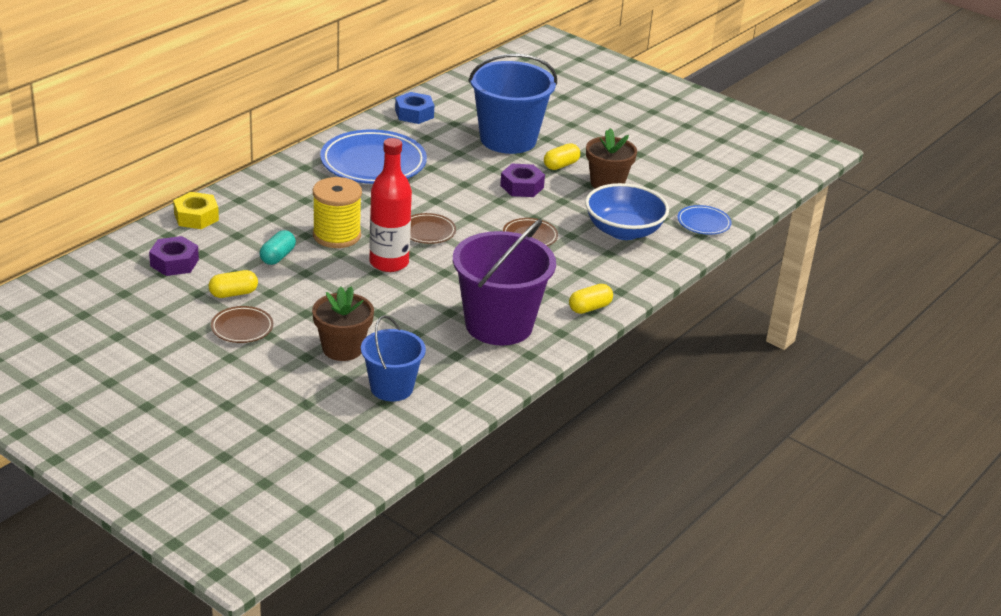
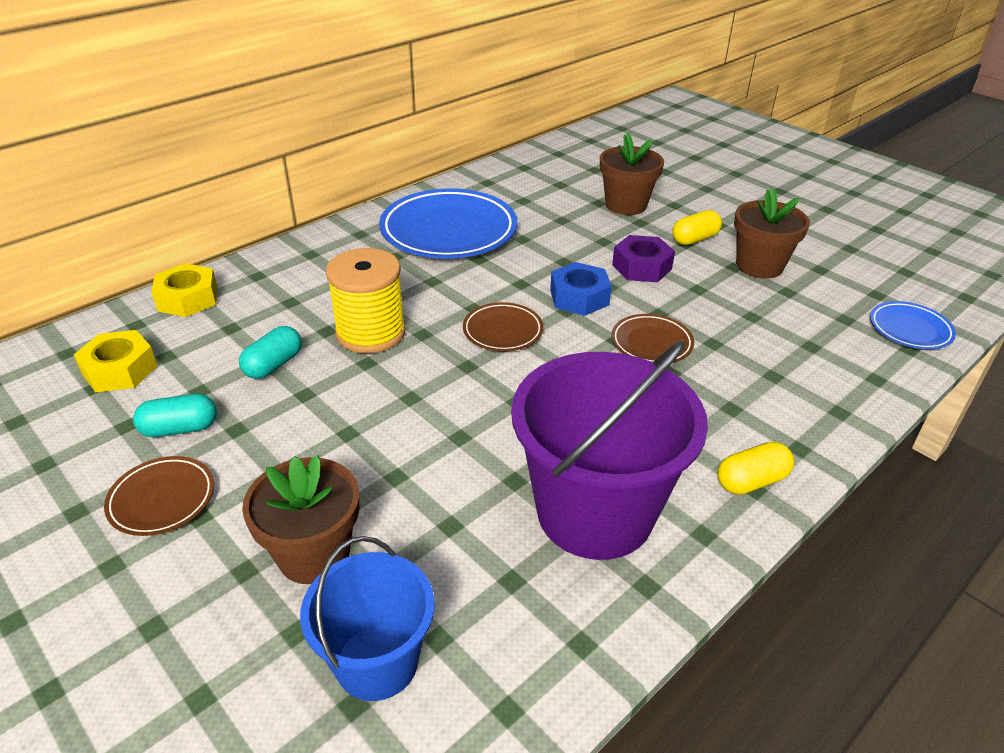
camera: 10 degrees right, 5 degrees up
(174, 263) = (120, 370): purple nut -> yellow nut
(233, 293) = (180, 429): yellow capsule -> turquoise capsule
(389, 263) = (435, 381): red bottle -> none
(414, 114) = (512, 173): blue nut -> blue nut (579, 297)
(508, 139) = (626, 205): blue bucket -> brown flower pot
(623, 231) = (791, 338): blue bowl -> none

